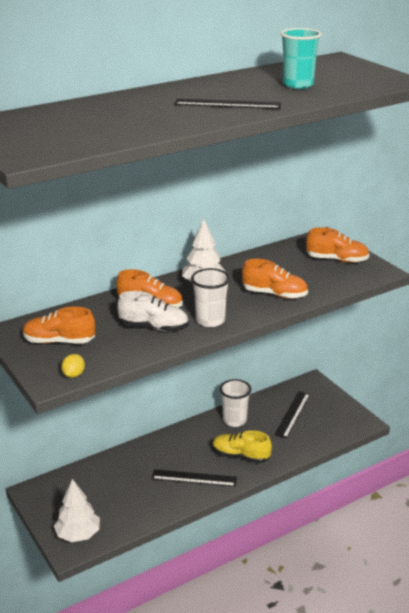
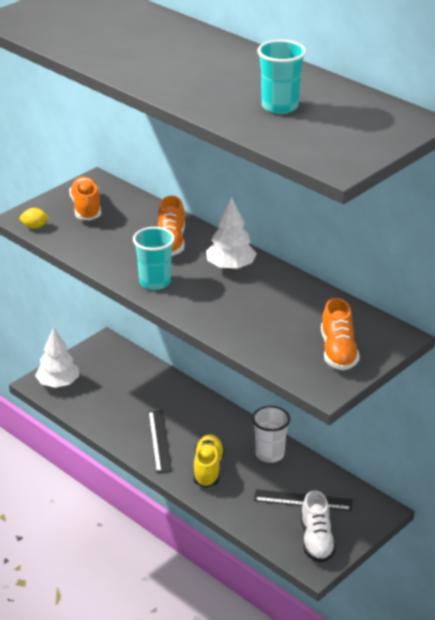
camera: 75 degrees right, 5 degrees up
(154, 327) = (129, 252): white shoe -> white shoe (316, 540)
(210, 320) = (155, 282): white cup -> turquoise cup
(227, 104) = (187, 78): black ruler -> none
(274, 294) = (228, 315): orange shoe -> none

